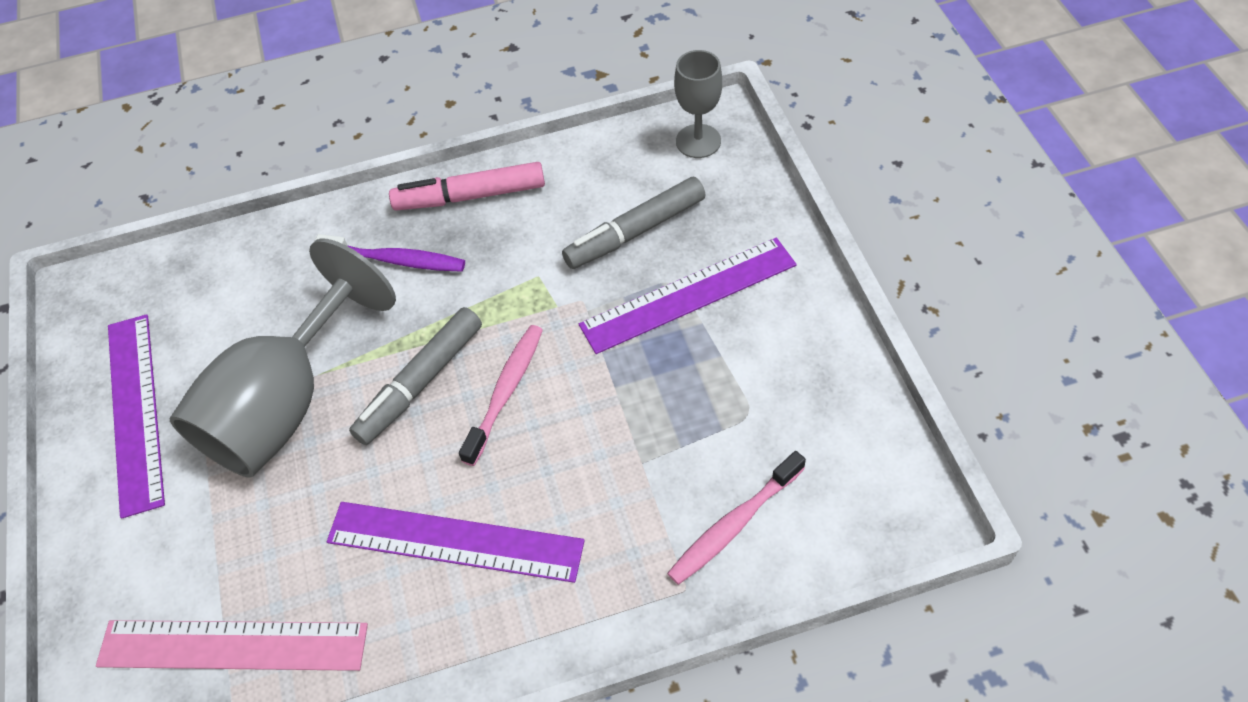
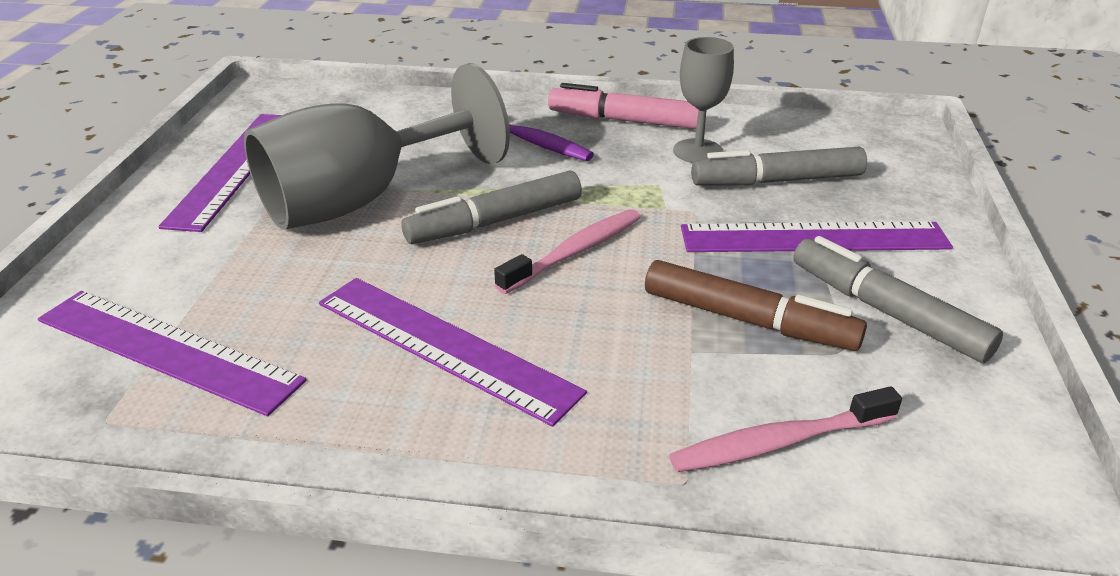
camera: 20 degrees right, 20 degrees down
(233, 645) = (167, 350): pink ruler -> purple ruler
(671, 412) = (748, 320): none -> brown marker
(698, 141) = (875, 140): grey goblet -> grey goblet (698, 151)
(767, 359) = (886, 311): none -> grey marker

